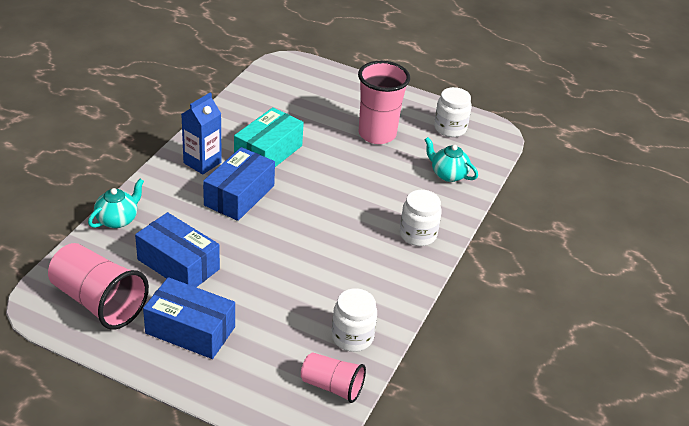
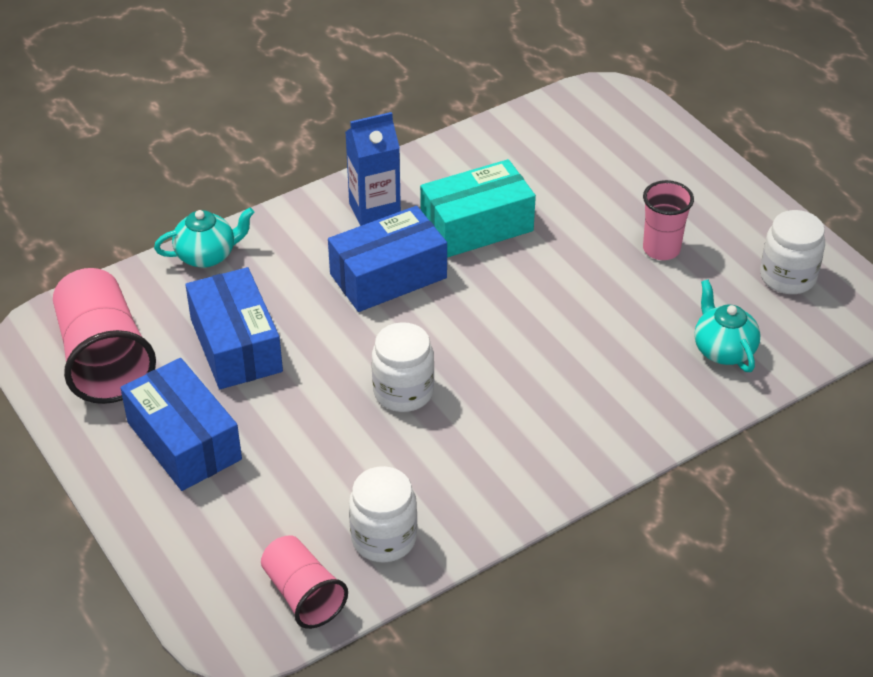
camera: 35 degrees right, 5 degrees up
(377, 134) = (661, 249): pink cup -> pink cup, size x0.60
(418, 234) = (598, 426): white jar -> white jar (403, 392)

